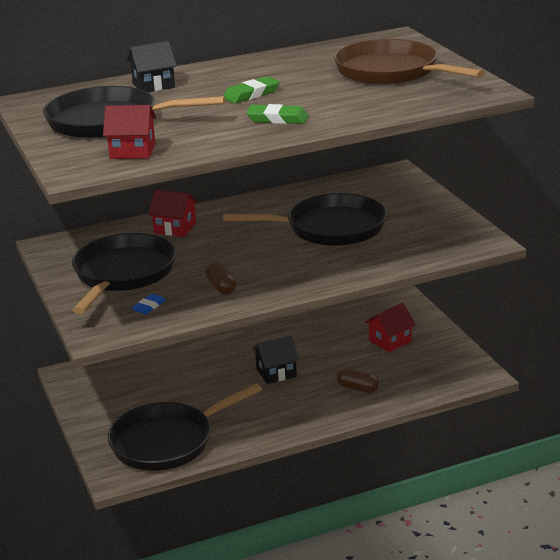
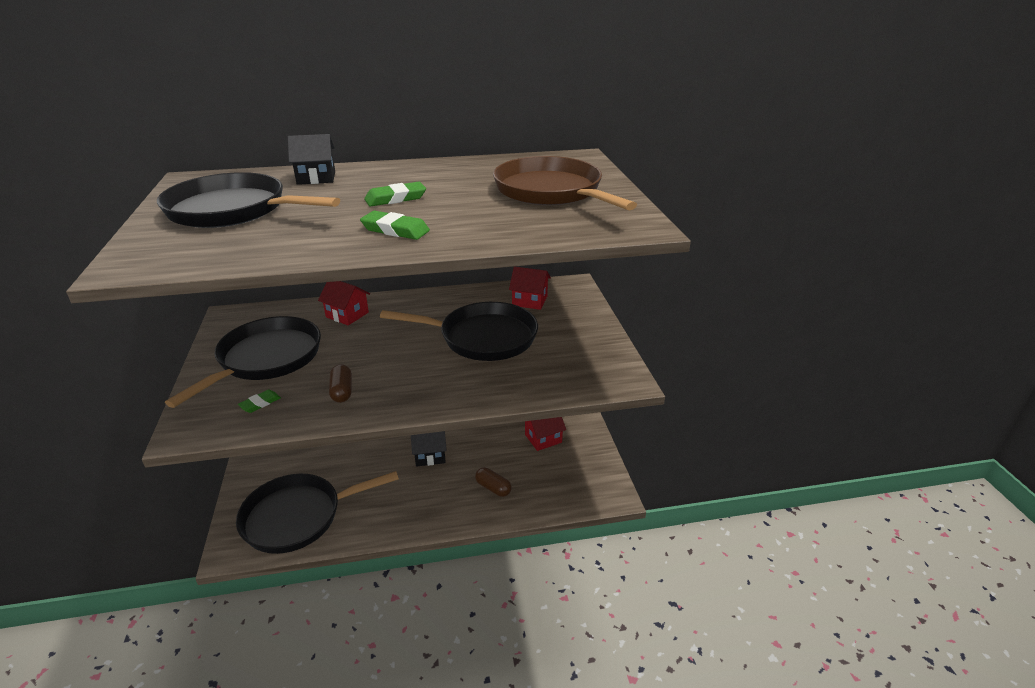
camera: 10 degrees right, 5 degrees up
(132, 151) = (213, 248): red house -> red house (529, 301)
(149, 306) = (260, 403): blue eraser -> green eraser

